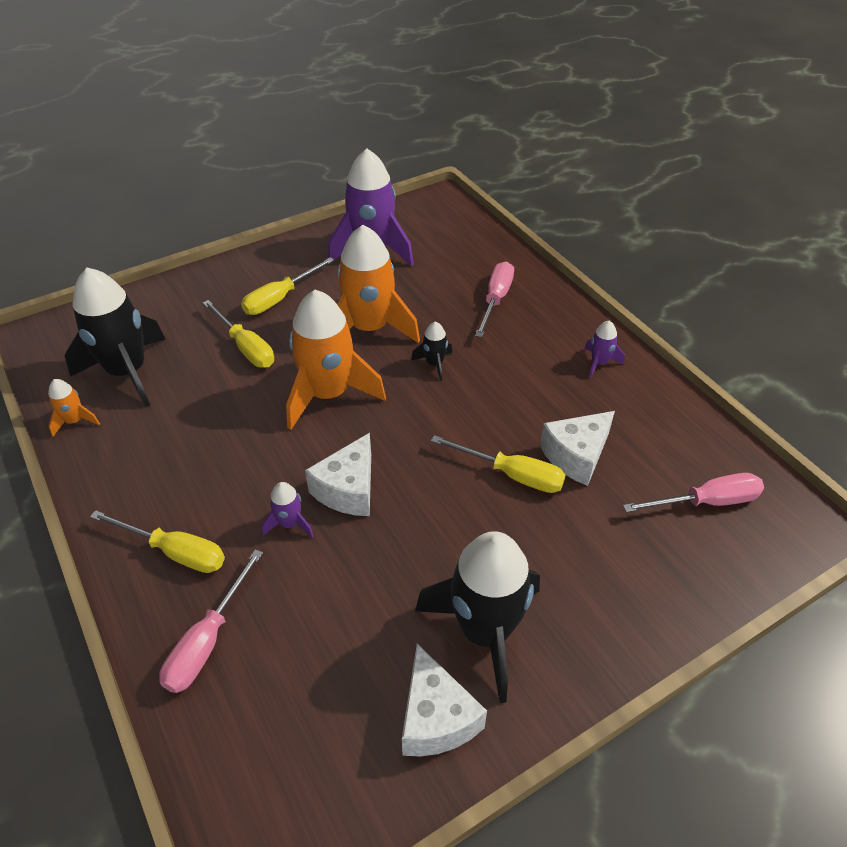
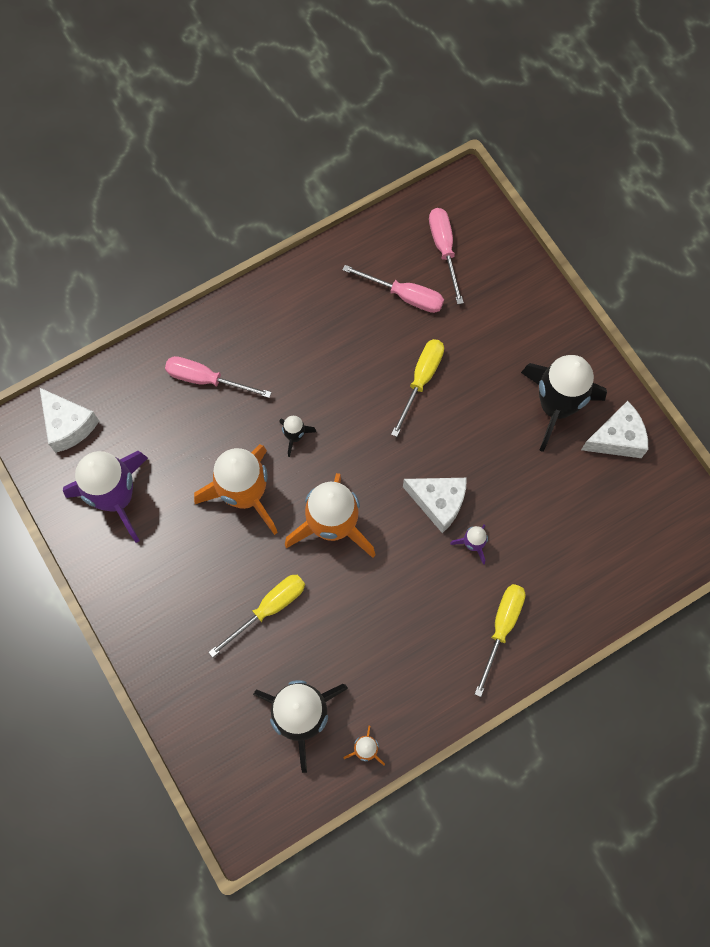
camera: 90 degrees left, 25 degrees up
(207, 641) = (573, 589): pink screwdriver -> pink screwdriver (405, 296)
(280, 298) = (195, 585): yellow screwdriver -> none
(576, 456) = (401, 332): white cheese -> white cheese (68, 425)
(599, 363) = (295, 300): purple rocket -> none

